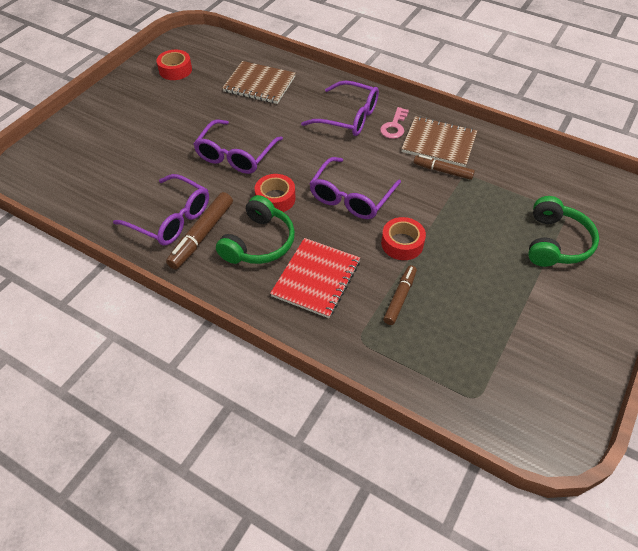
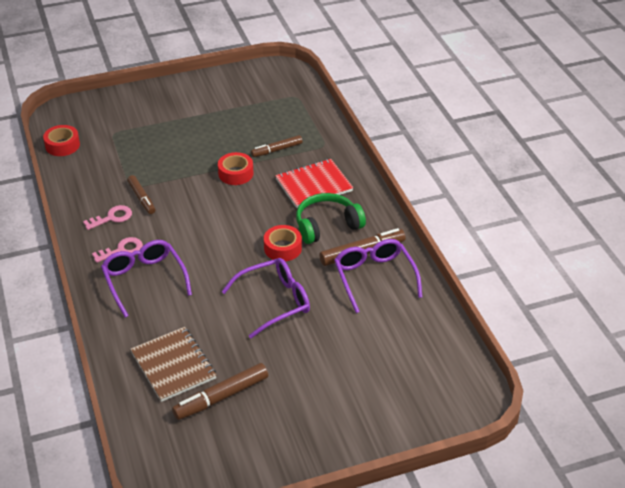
camera: 140 degrees left, 10 degrees down
(175, 70) = (233, 442): red tape -> red tape (62, 145)
(208, 85) = (221, 397): none -> brown marker
(351, 197) = (229, 218): purple glasses -> none
(439, 143) = (112, 217): brown notebook -> pink key
(555, 242) = (146, 125): green headphones -> none

